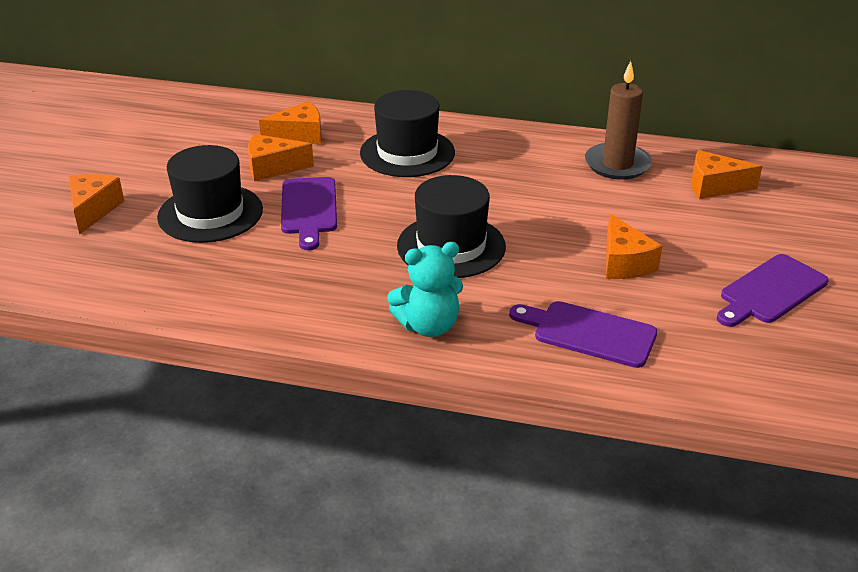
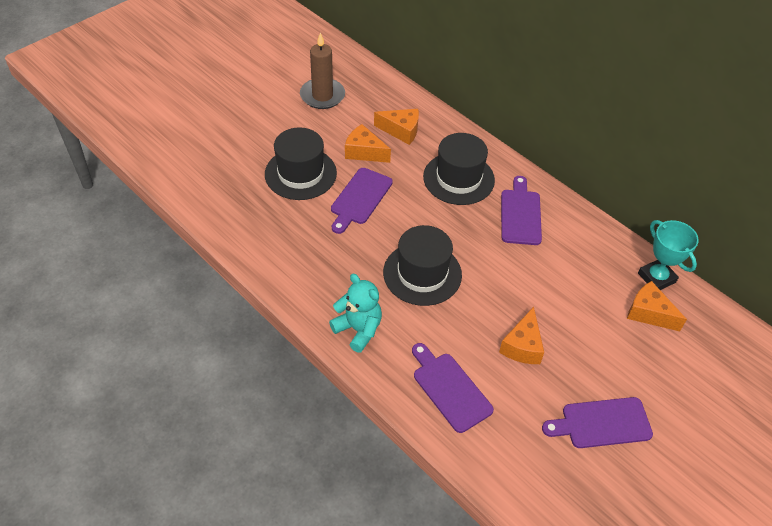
camera: 30 degrees right, 15 degrees up
(93, 210) = (238, 139): orange cheese -> none
(428, 326) = (358, 329): turquoise teddy bear -> turquoise teddy bear turned 150 degrees counterclockwise
(505, 158) = (520, 214): none -> purple cutting board
(617, 164) = (595, 258): brown candle -> brown candle (322, 96)
(690, 157) = (656, 278): none -> turquoise trophy

